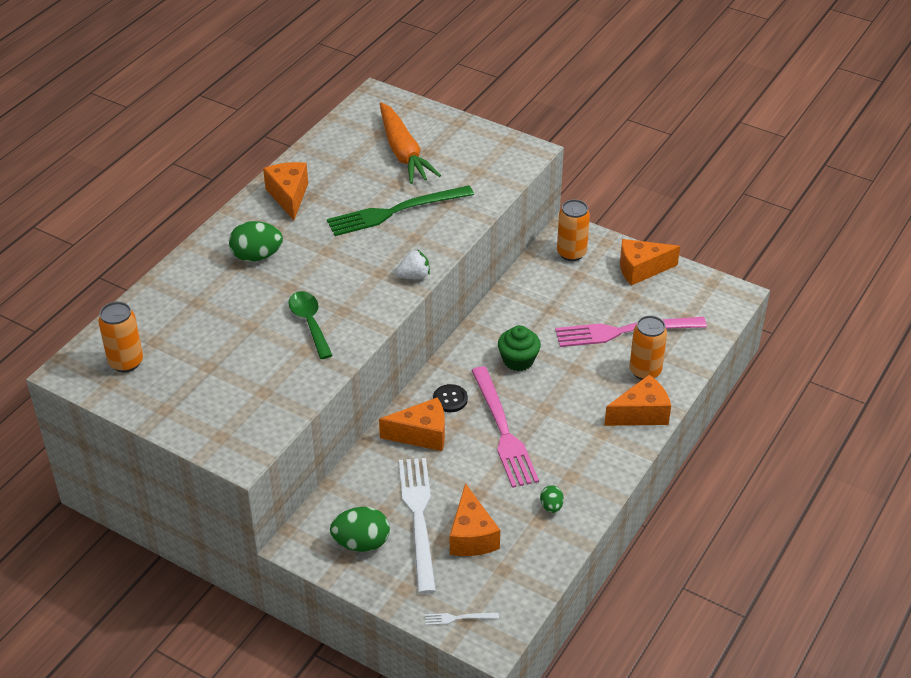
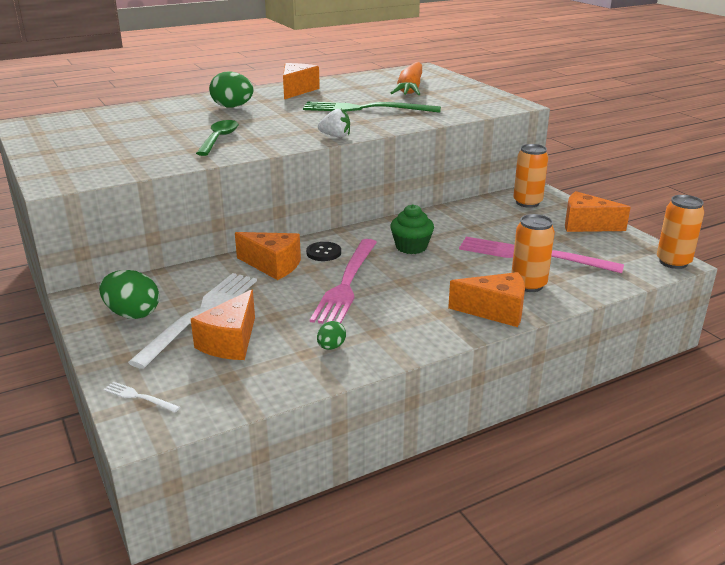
camera: 30 degrees right, 15 degrees down
(126, 362) = (64, 127): orange can -> orange can (673, 262)

